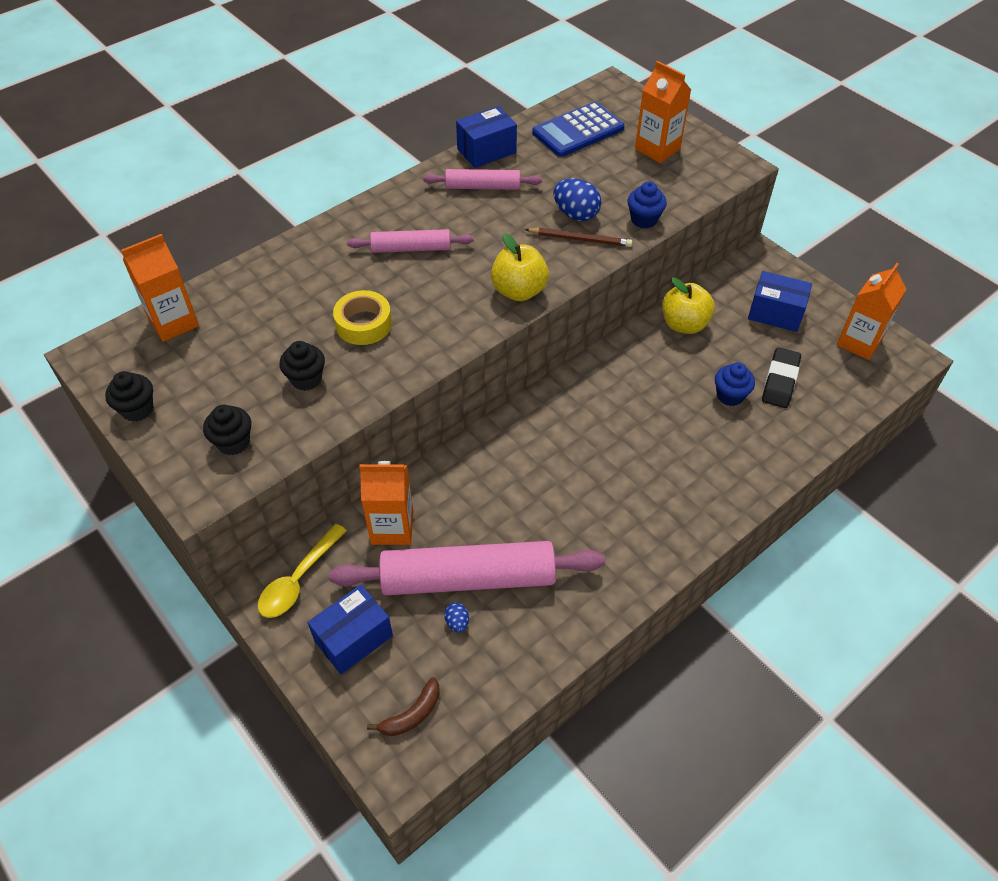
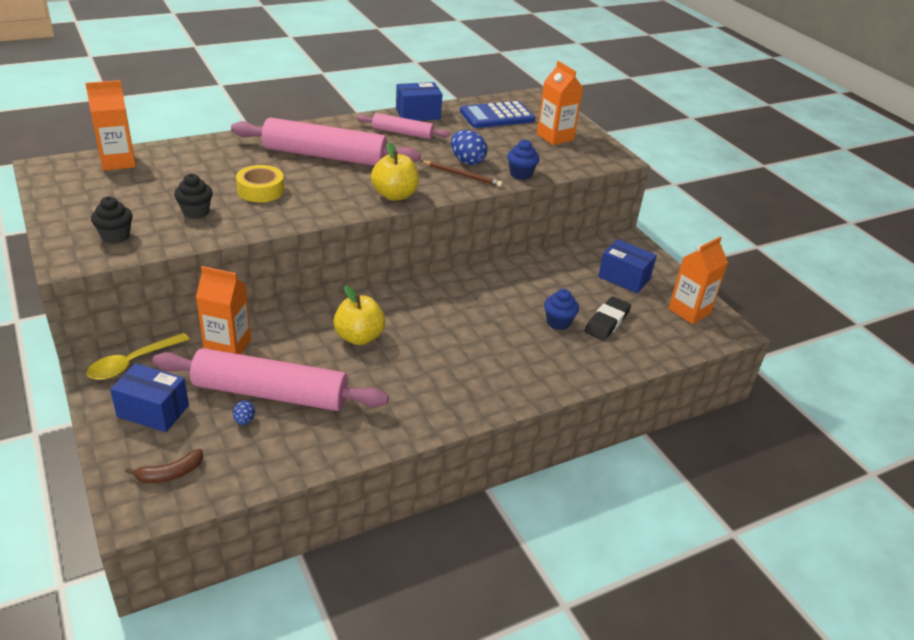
camera: 10 degrees right, 15 degrees down
(137, 409) = (57, 203): black cupcake -> none
(353, 638) = (153, 411): blue box -> blue box turned 45 degrees clockwise
(411, 248) = (325, 156): pink rolling pin -> pink rolling pin, size x1.89
(684, 324) = (541, 269): yellow apple -> yellow apple (359, 337)

